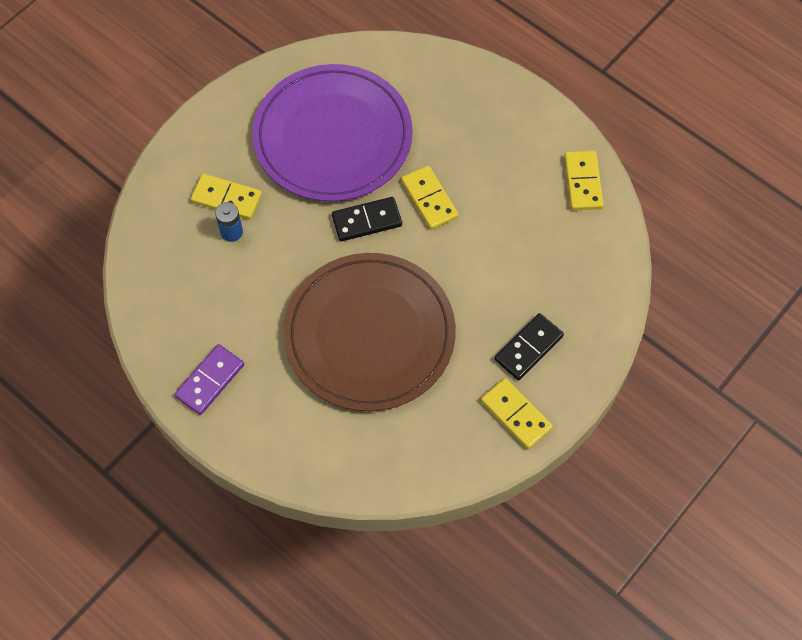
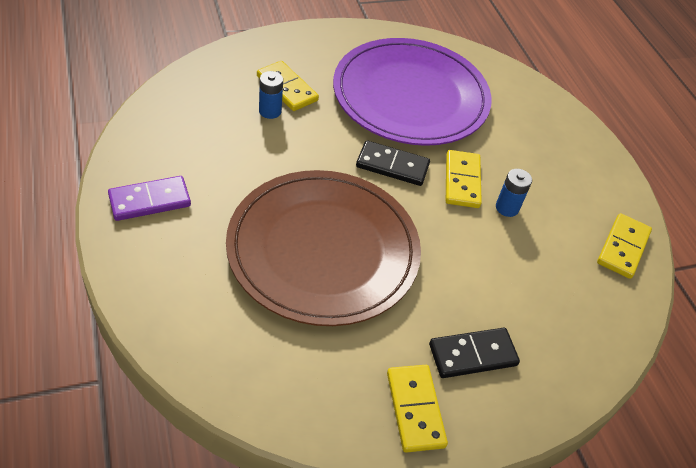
camera: 25 degrees right, 15 degrees down
(478, 202) = (507, 208): none -> blue battery

